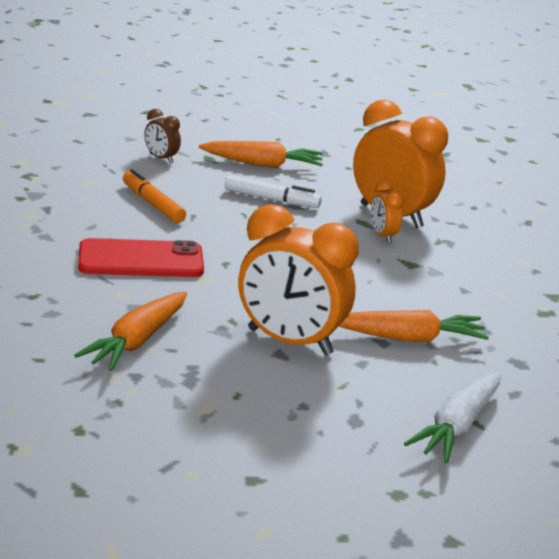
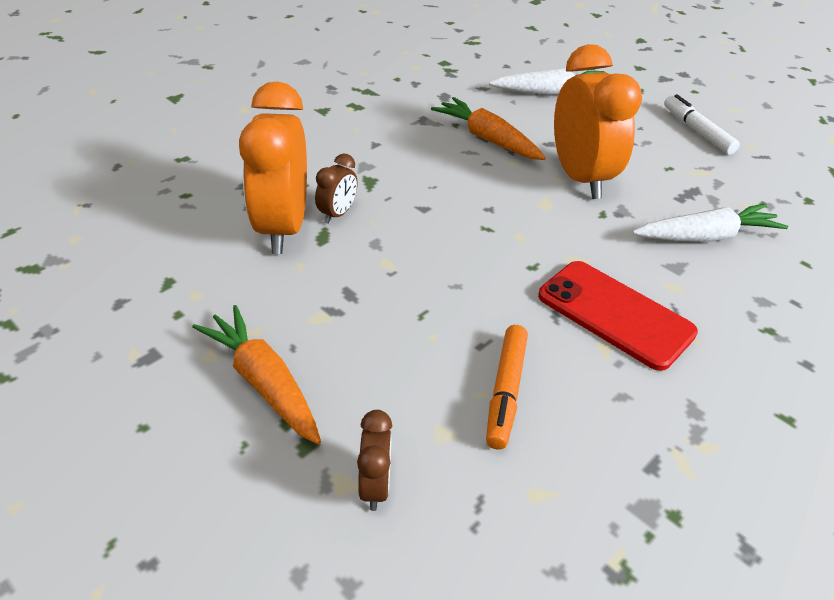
camera: 130 degrees left, 15 degrees up
(136, 341) = (706, 237): orange carrot -> white carrot
(271, 199) = (358, 317): white marker -> white marker (697, 131)
(382, 236) = (337, 214): orange clock -> brown clock

